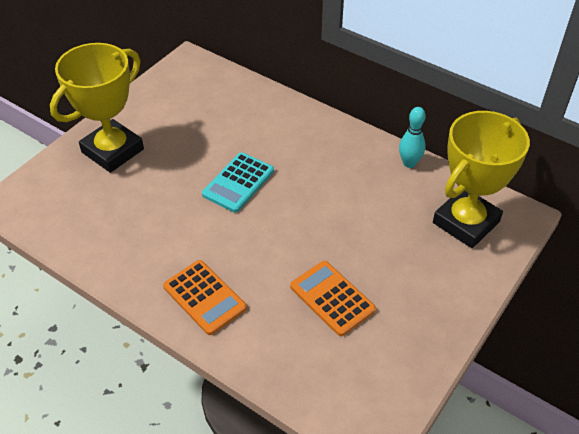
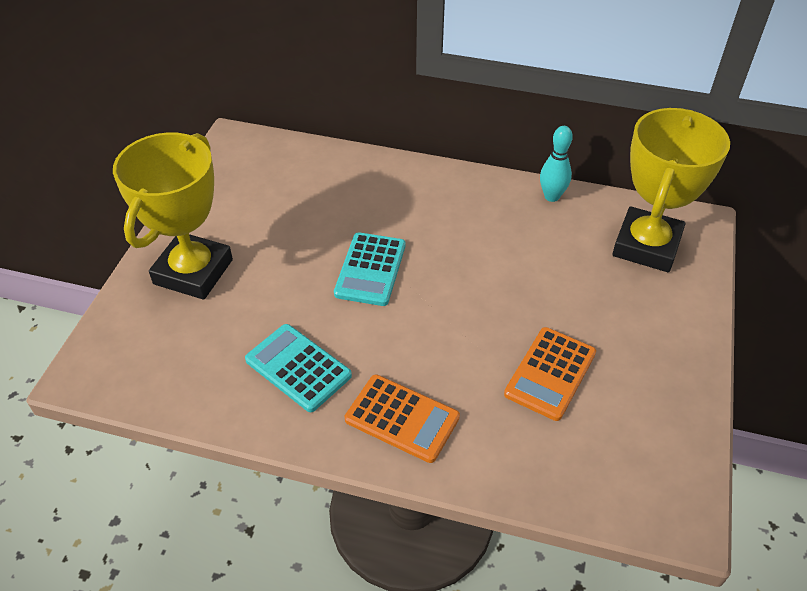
camera: 20 degrees left, 0 degrees up
(150, 239) = (298, 368): none -> turquoise calculator
(332, 298) = (550, 374): orange calculator -> orange calculator turned 90 degrees counterclockwise

